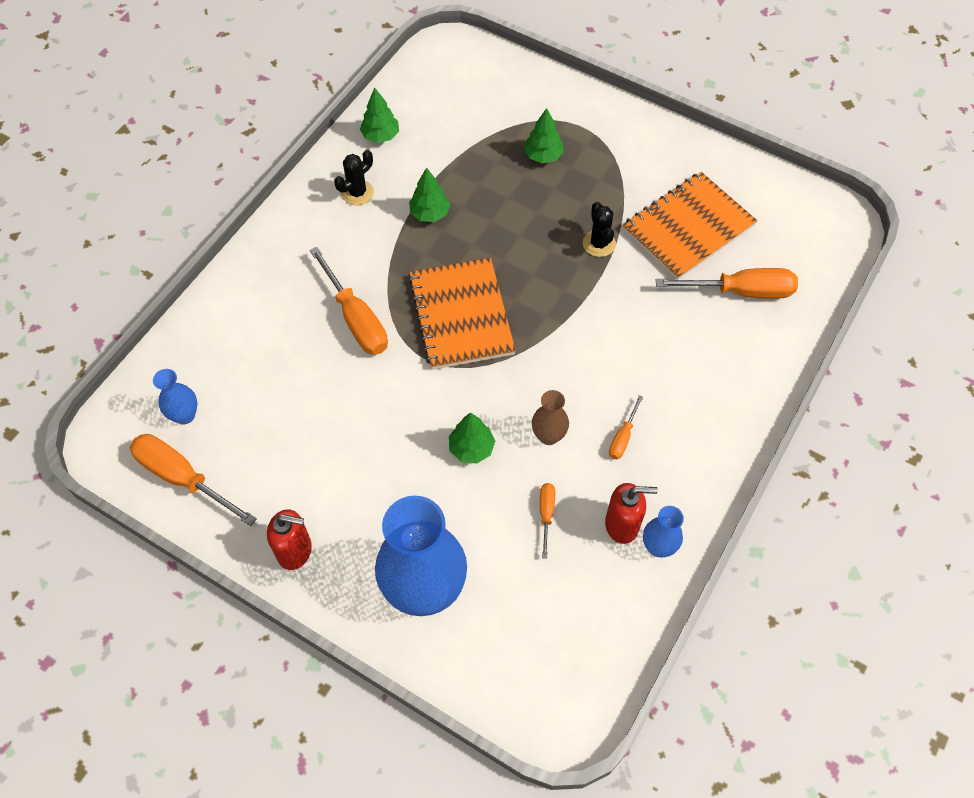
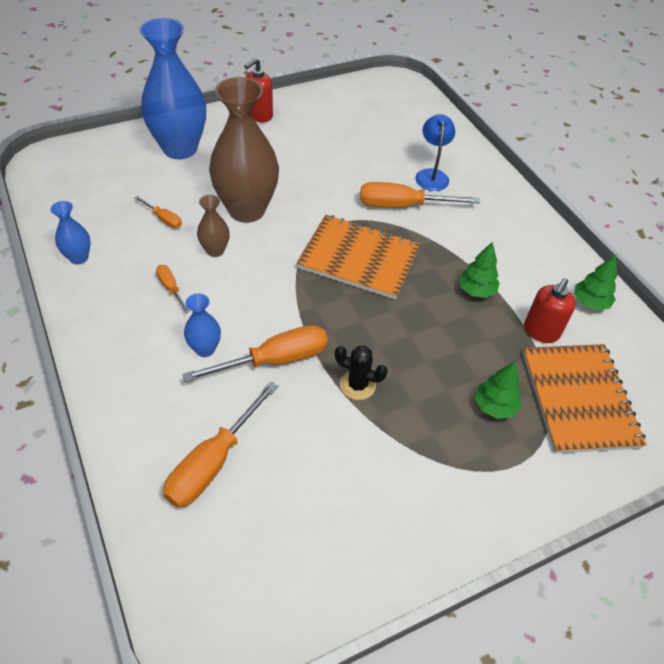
camera: 120 degrees right, 10 degrees down
(182, 478) = (348, 97): orange screwdriver -> orange screwdriver (275, 360)
(185, 415) = (391, 111): blue vase -> blue vase (205, 349)
(285, 318) = (431, 175): none -> blue lamp
(357, 193) = (529, 259): black cactus -> none
(471, 448) = (246, 210): green tree -> brown vase
(622, 525) = (114, 249): red soap dispenser -> red soap dispenser (541, 332)
(688, 227) = (319, 471): orange notebook -> orange notebook (579, 399)

